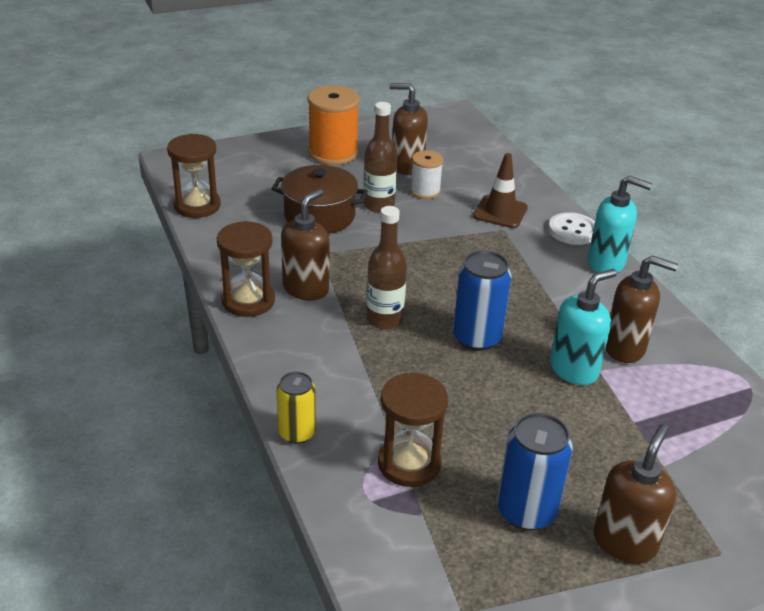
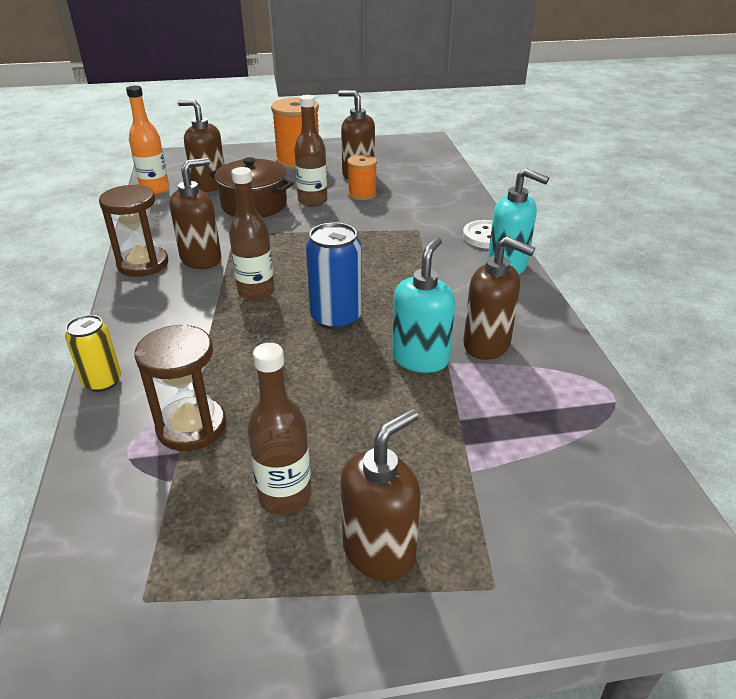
camera: 15 degrees right, 0 degrees up
(197, 206) = (155, 189): brown hourglass -> orange bottle
(254, 195) = (209, 185): none -> brown soap dispenser
(425, 191) = (362, 194): white spool -> orange spool
(500, 212) = (423, 215): brown traffic cone -> none
(526, 511) = (285, 496): blue can -> brown bottle
(574, 369) = (420, 358): turquoise soap dispenser -> turquoise soap dispenser turned 45 degrees counterclockwise

